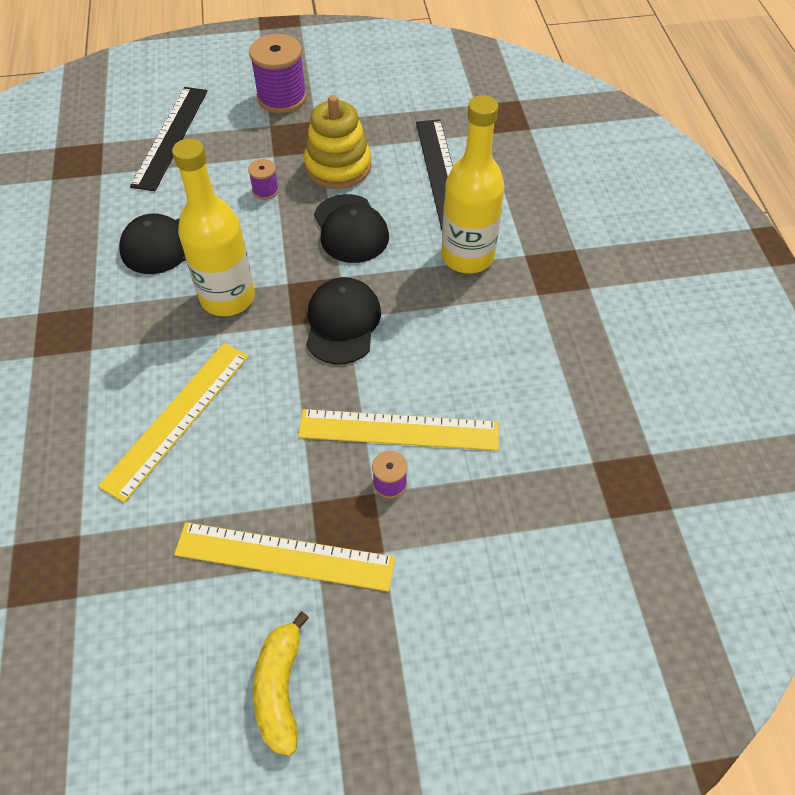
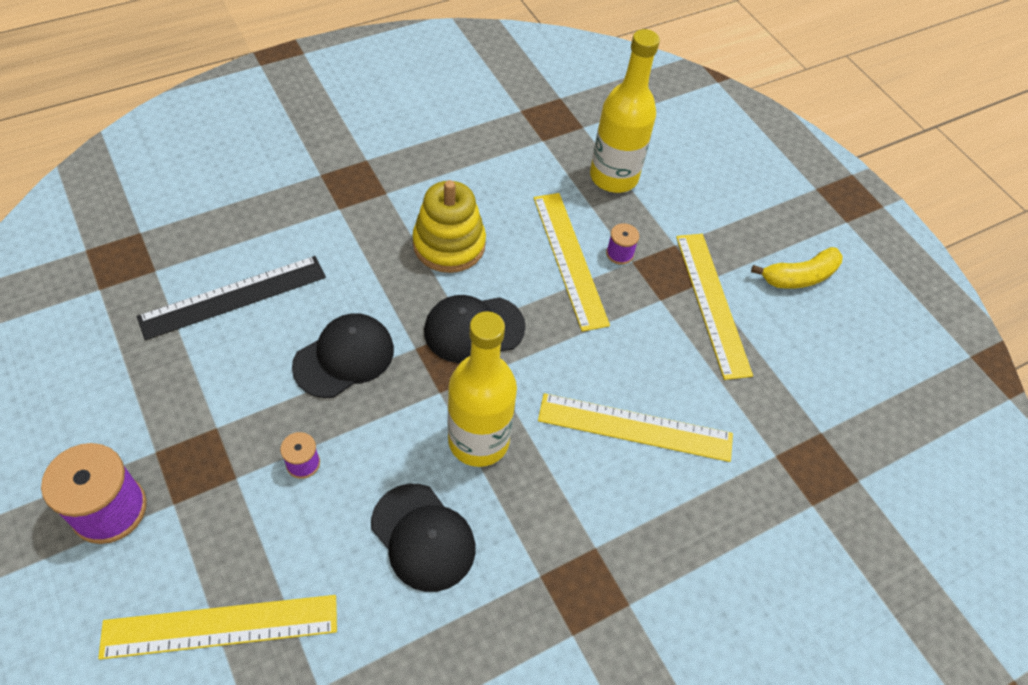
camera: 115 degrees left, 0 degrees up
(170, 137) = (220, 626): black ruler -> yellow ruler
(338, 166) = (242, 399): yellow stacking toy -> yellow stacking toy (449, 244)
(467, 256) = (354, 251): yellow bottle -> yellow bottle (613, 177)

